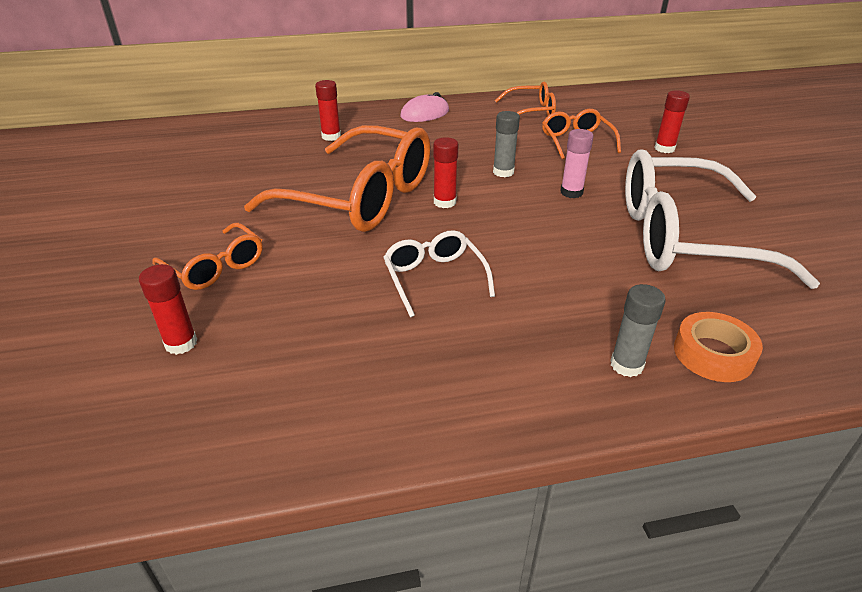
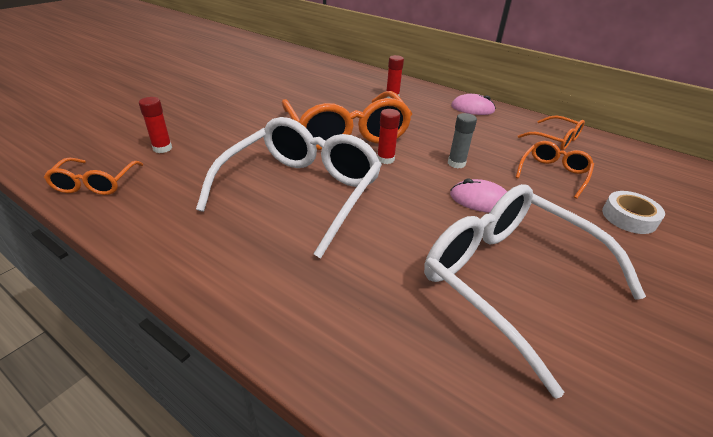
camera: 45 degrees right, 0 degrees up
(216, 267) = (229, 127): orange glasses -> orange glasses (95, 184)
(434, 278) = (302, 191): white glasses -> white glasses, size x2.05
(571, 192) = (480, 200): pink glue stick -> pink mouse
(626, 365) = (303, 312): grey glue stick -> none
(664, 148) = (629, 217): red glue stick -> white tape
(713, 354) = (368, 357): orange tape -> none

